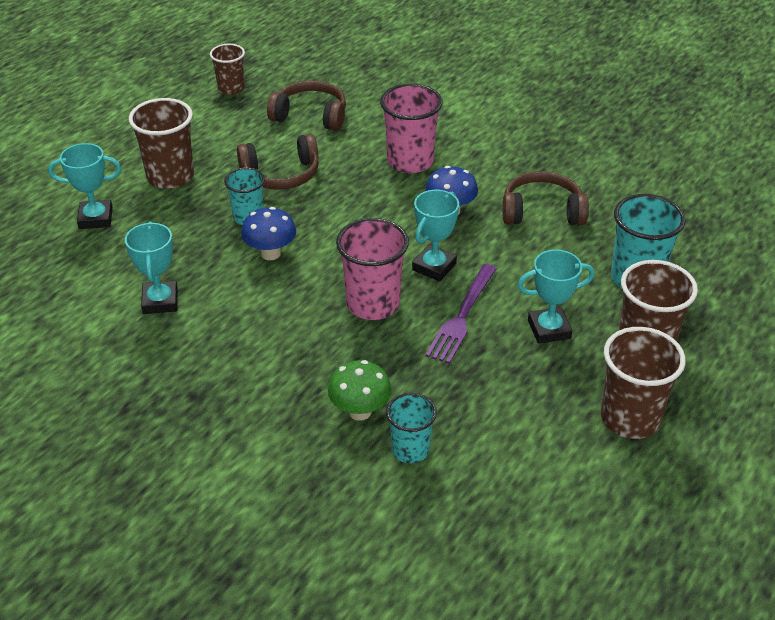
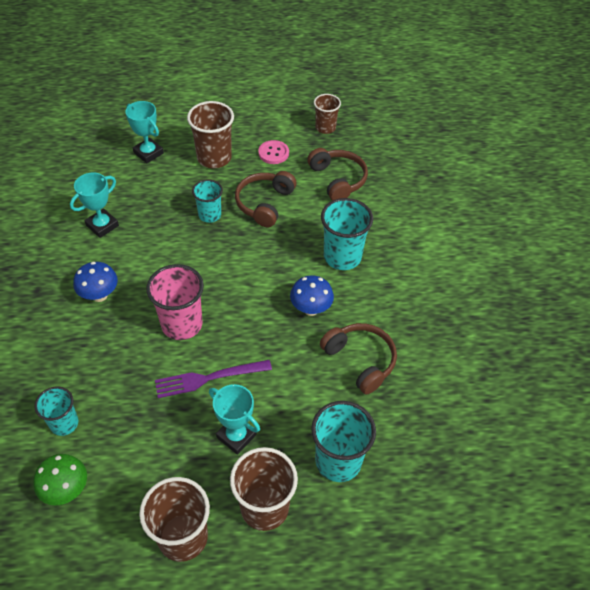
camera: 50 degrees right, 10 degrees up
(219, 136) = (273, 153): none -> pink button
(270, 253) = (185, 246): blue mushroom -> blue mushroom (99, 295)
(281, 174) = (264, 203): brown headphones -> brown headphones turned 75 degrees clockwise
(360, 411) = (79, 377): green mushroom -> green mushroom (66, 490)
(410, 161) = (342, 256): pink cup -> turquoise cup
(434, 267) = (245, 334): turquoise trophy -> none

